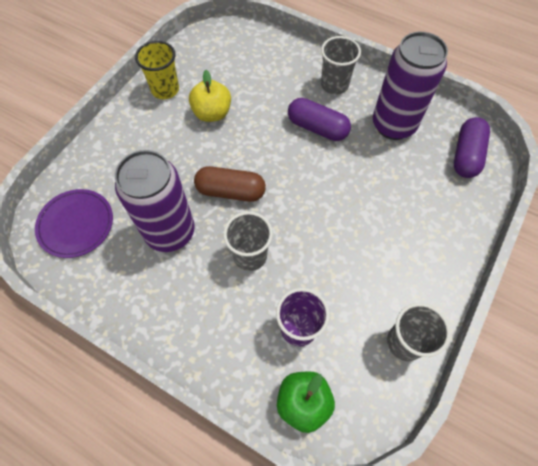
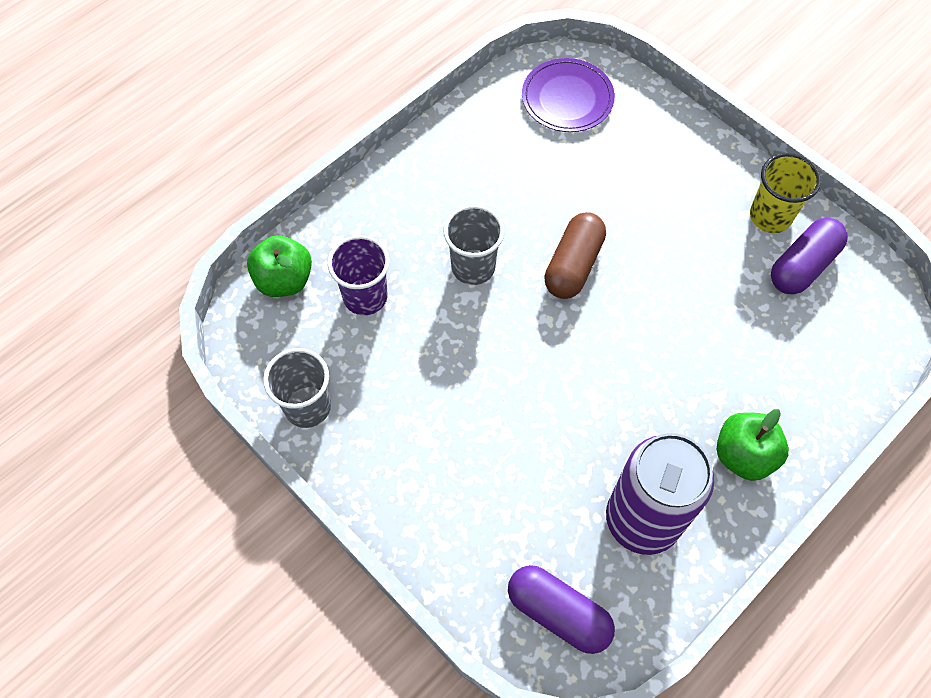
camera: 105 degrees right, 0 degrees up
(170, 232) = (531, 189): purple can -> none
(212, 113) = (714, 268): yellow apple -> none
(317, 128) = (659, 403): purple capsule -> purple capsule (802, 265)
(334, 85) = (743, 455): grey cup -> green apple

